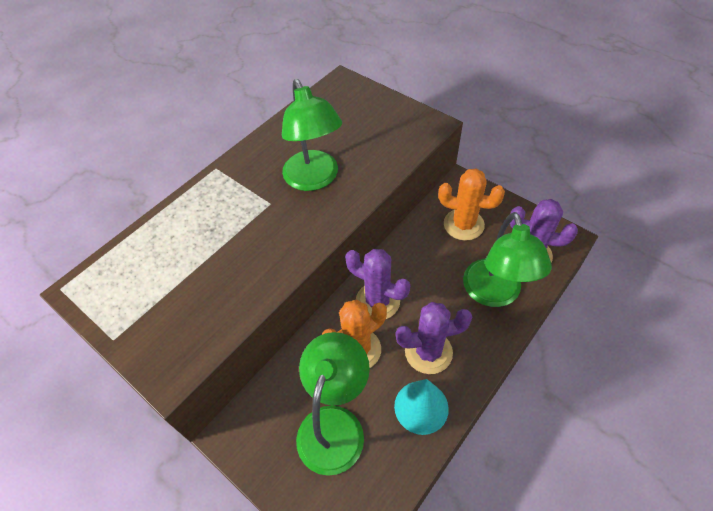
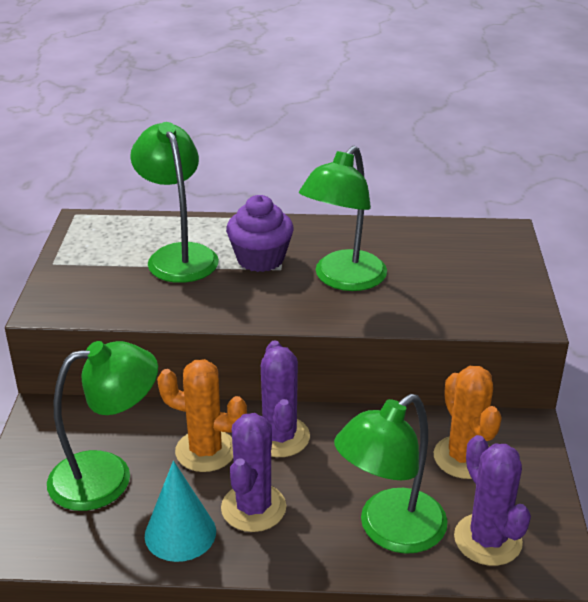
camera: 50 degrees right, 20 degrees down
(193, 251) = (178, 255): none -> green lamp
(248, 208) = (260, 259): none -> purple cupcake
(428, 352) = (253, 508): purple cactus -> purple cactus turned 60 degrees clockwise

